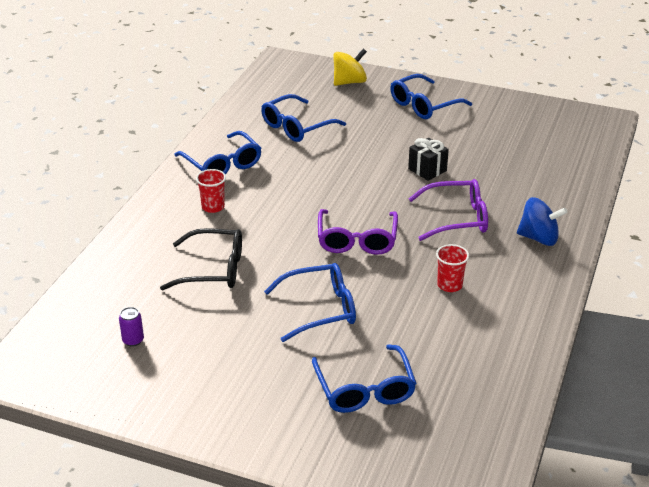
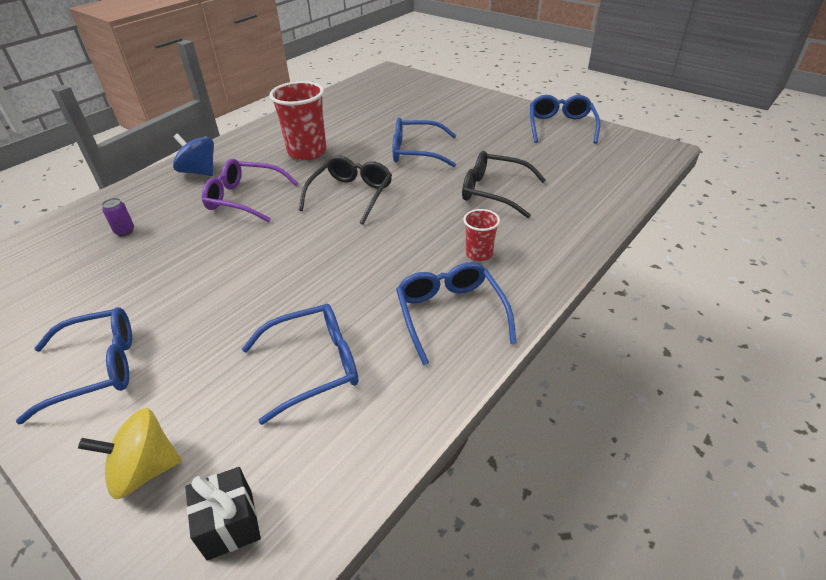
camera: 160 degrees left, 5 degrees up
(133, 340) = (568, 153): purple can -> purple can (125, 231)
(357, 240) = (351, 195): purple glasses -> black glasses
(364, 389) = (413, 111): blue glasses -> blue glasses (560, 126)
(427, 170) = (214, 255): black gift -> black gift (230, 524)
(449, 285) = (307, 152): red cup -> red cup, size x1.90

